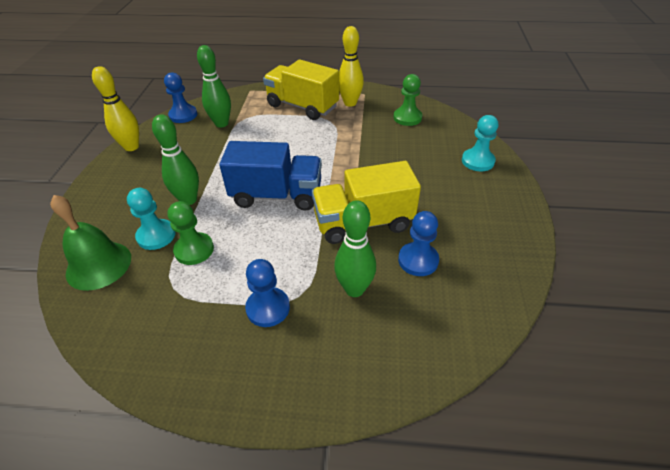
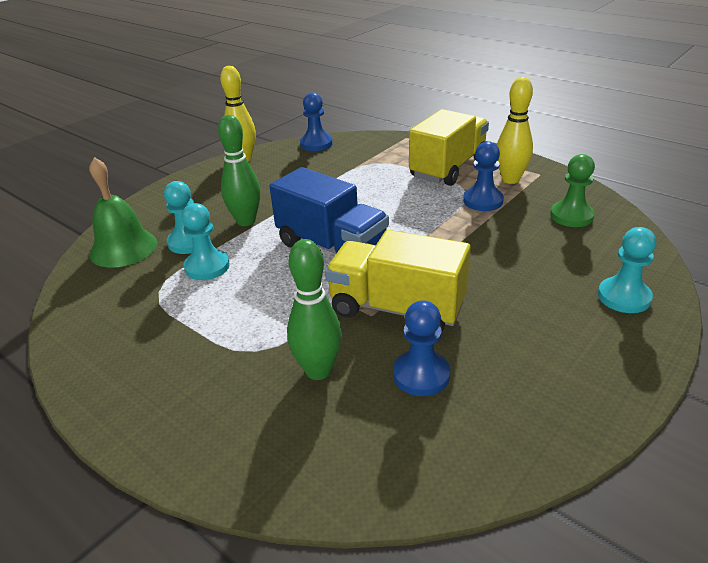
camera: 35 degrees right, 10 degrees down
(194, 250) = (207, 267): green pawn -> turquoise pawn
(221, 124) = (345, 162): green bowling pin -> none
(268, 308) = (217, 347): blue pawn -> blue pawn (483, 201)
(302, 106) = (448, 168): yellow truck -> yellow truck turned 60 degrees clockwise

